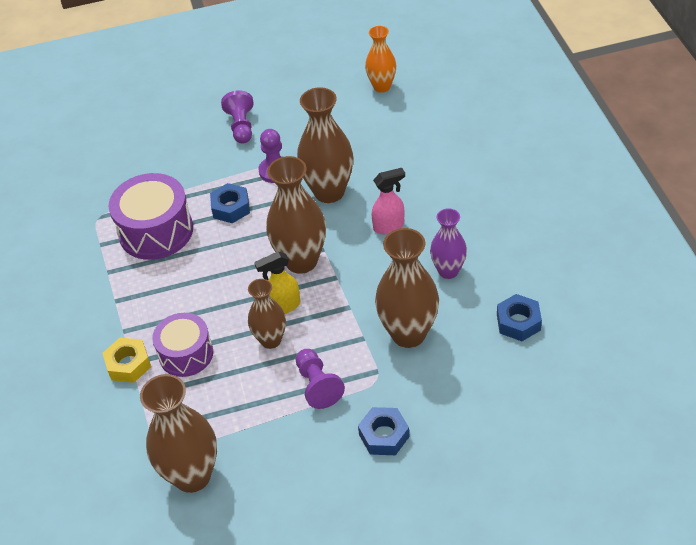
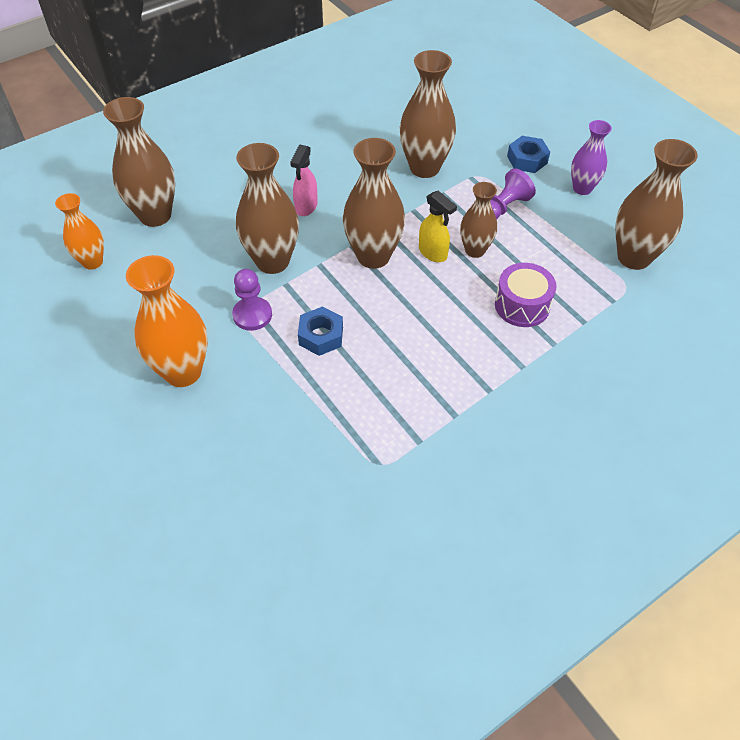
camera: 115 degrees left, 5 degrees up
(128, 364) = (558, 346): yellow nut -> none
(156, 231) = (379, 393): purple drum -> none
(241, 126) = (183, 372): purple pawn -> orange vase
(389, 226) = (306, 207): pink spray bottle -> pink spray bottle turned 120 degrees counterclockwise
(422, 126) = (155, 215): none -> brown vase
(448, 271) = (346, 159): purple vase -> purple vase (582, 188)
(518, 322) = (384, 113): blue nut -> none

